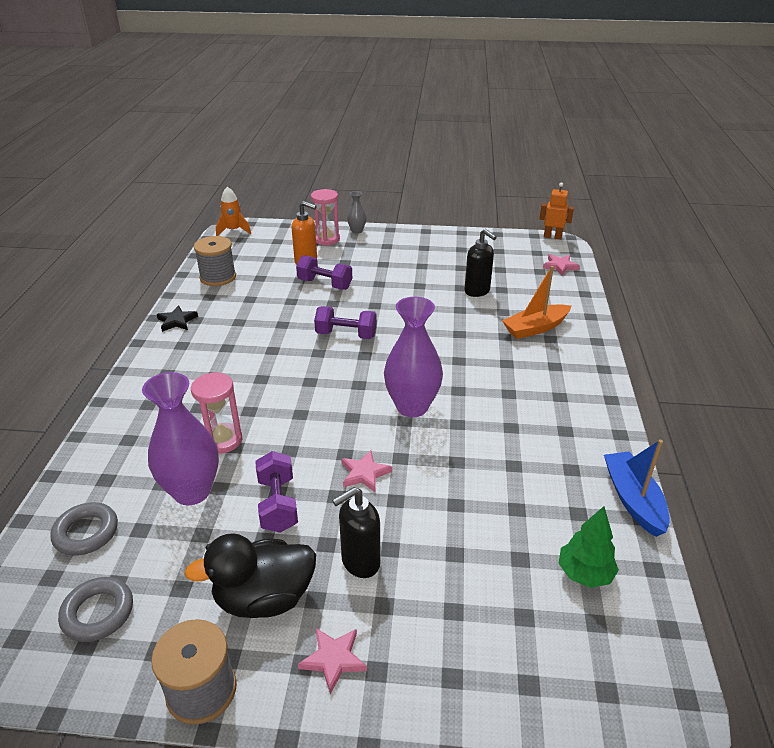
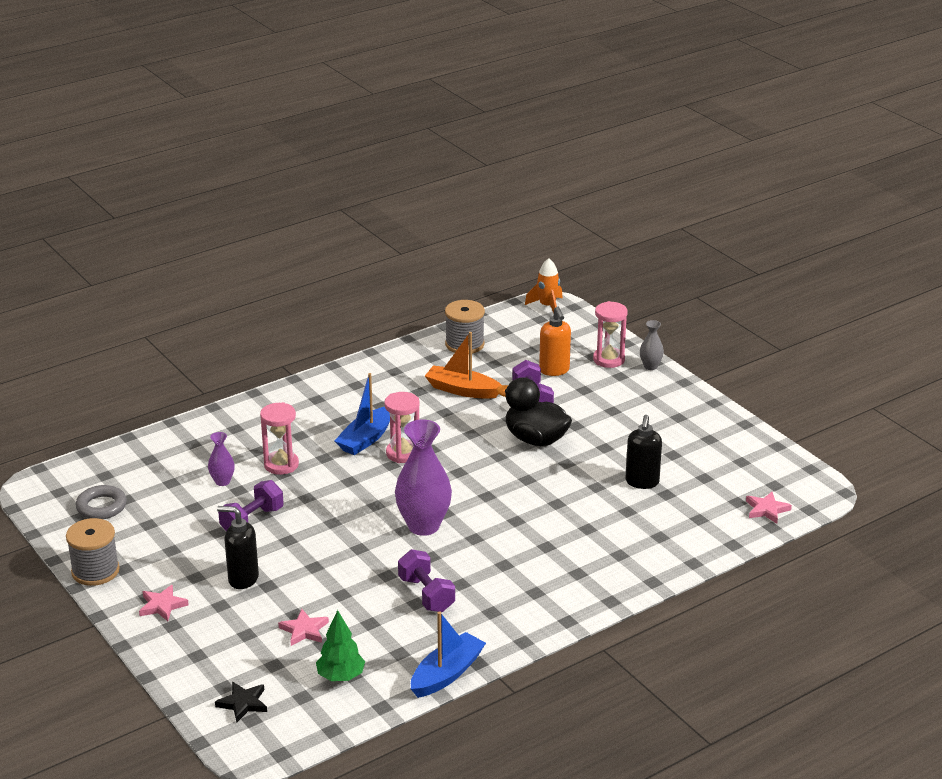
camera: 50 degrees right, 5 degrees down
(86, 532) = (146, 465): grey ring -> none
(177, 321) = (380, 364): black star -> black star (243, 703)
(192, 491) = (222, 481): purple vase -> purple vase, size x0.49
(258, 376) = (366, 439): none -> blue boat
(264, 598) = (175, 557): black duck -> black duck (535, 439)
(304, 368) = (403, 453): none -> pink hourglass
(346, 335) = (473, 449): purple dumbbell -> purple dumbbell (426, 594)
(364, 473) = (323, 540): pink star -> pink star (304, 630)
(535, 328) = (624, 539): orange boat -> orange boat (462, 390)
(552, 237) = (826, 481): orange robot -> none

